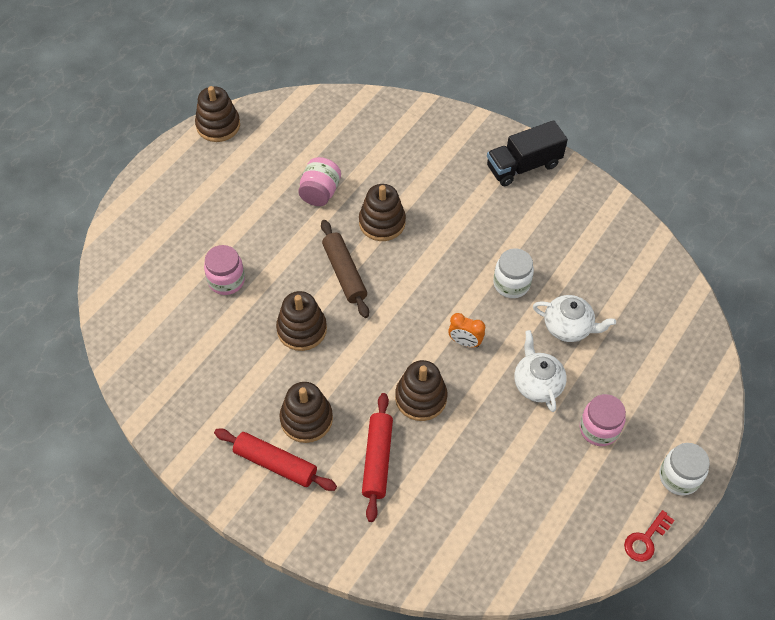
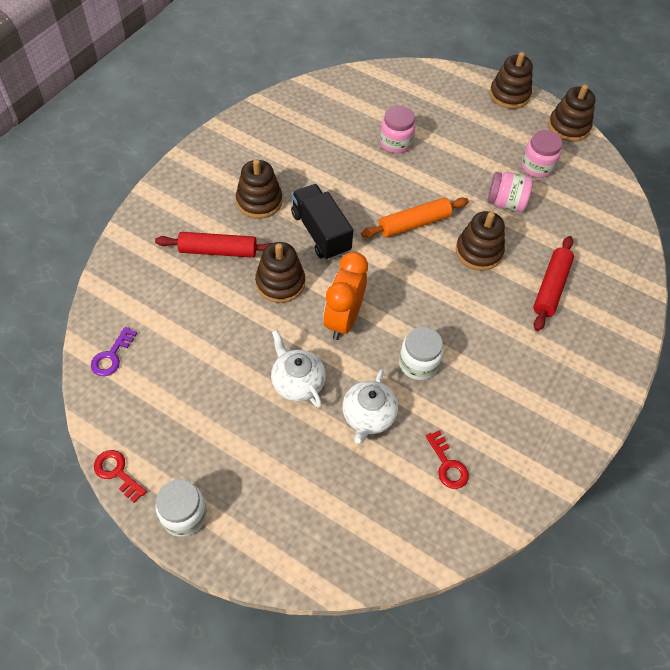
camera: 85 degrees right, 0 degrees up
(275, 463) = (218, 183): red rolling pin -> red rolling pin (551, 287)
(302, 329) = (349, 195): brown stacking toy -> brown stacking toy (509, 95)
(344, 273) = (414, 224): brown rolling pin -> orange rolling pin
(465, 342) = (343, 319): orange clock -> orange clock, size x1.81
(517, 559) = (111, 356): none -> purple key
(523, 166) = (583, 382): black truck -> black truck (320, 233)
(537, 383) = (297, 382): white teapot -> white teapot turned 105 degrees counterclockwise
(599, 429) = (244, 438): pink jar -> pink jar (537, 167)
(609, 271) = (447, 465): none -> red key

